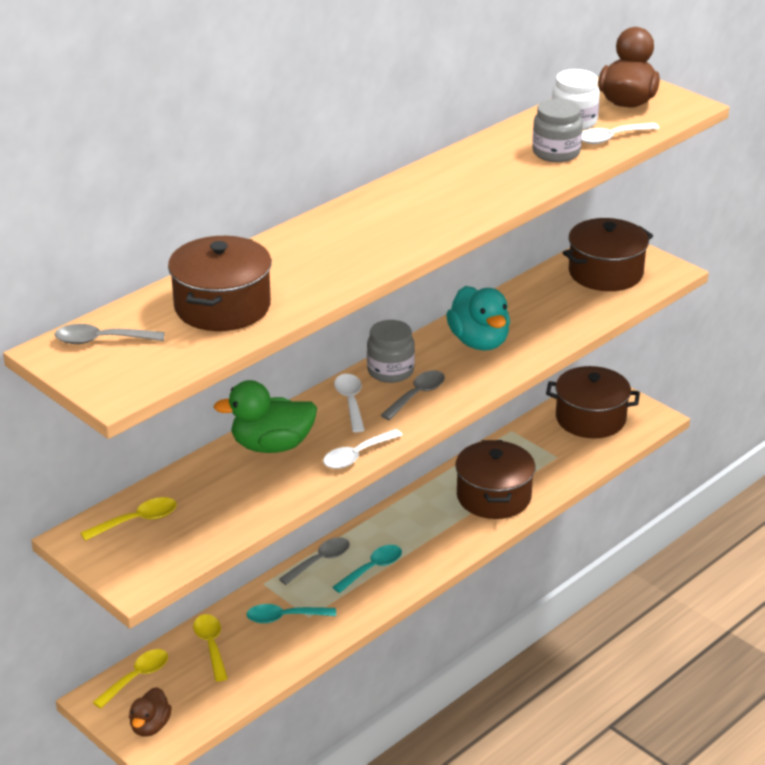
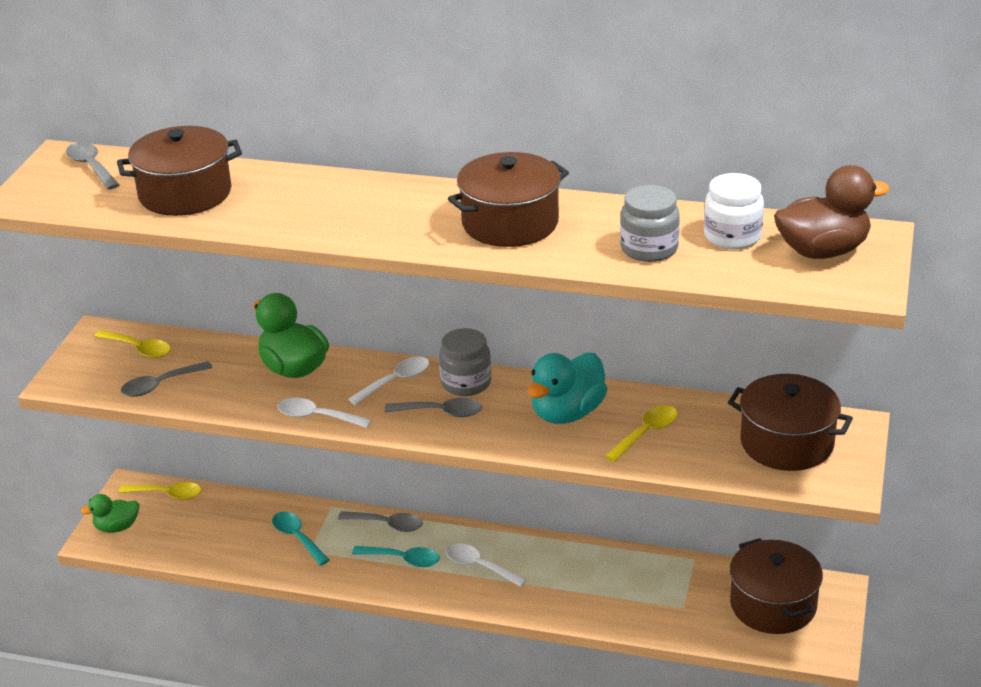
camera: 60 degrees right, 0 degrees up
(150, 726) = (117, 527): brown duck -> green duck
(211, 645) = (232, 514): yellow spoon -> yellow spoon (646, 433)
(212, 525) = (160, 385): none -> grey spoon
(494, 496) = (576, 590): brown pot -> brown pot (510, 223)
(612, 138) = (723, 268): white spoon -> white spoon (479, 566)

